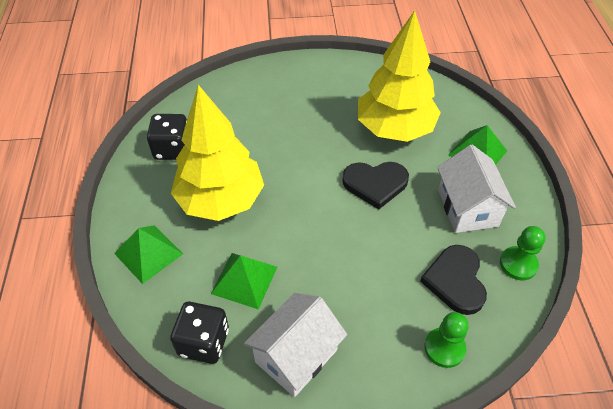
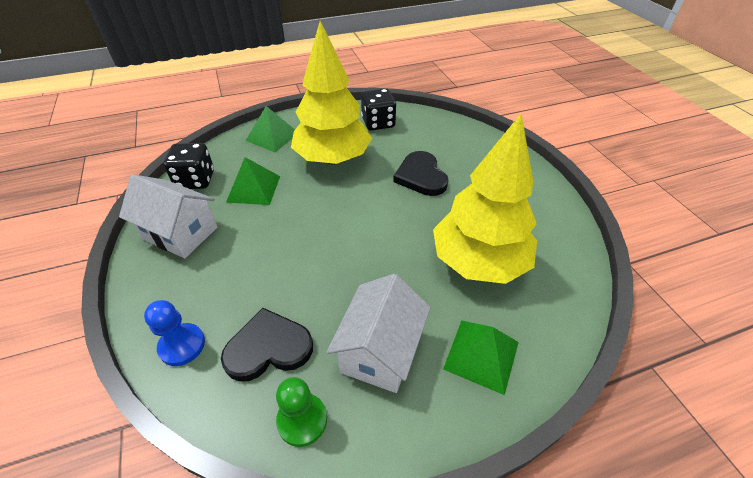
camera: 75 degrees right, 5 degrees down
(375, 184) = (387, 256): black heart -> black heart (421, 176)
(444, 348) = (182, 345): green pawn -> blue pawn
(467, 208) = (380, 351): white house -> white house turned 45 degrees counterclockwise

